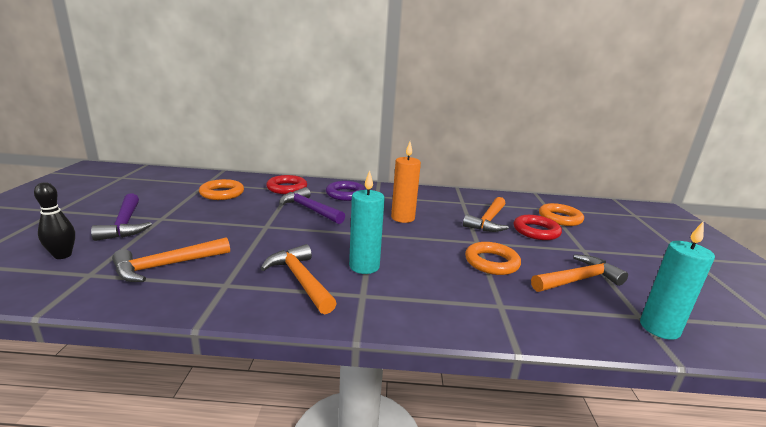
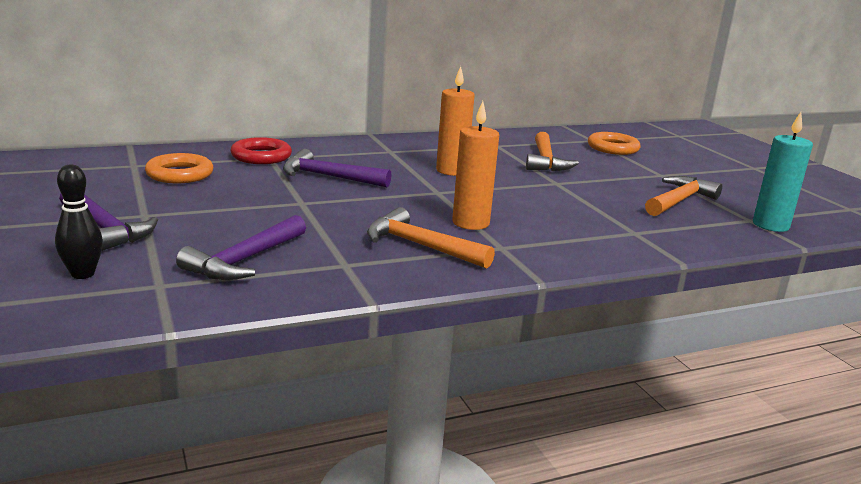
camera: 25 degrees left, 0 degrees up
(167, 265) = (245, 260): orange hammer -> purple hammer
(346, 194) = (349, 154): purple ring -> none
(364, 266) = (470, 223): turquoise candle -> orange candle
(491, 262) = (590, 199): orange ring -> none
(536, 231) = (602, 164): red ring -> none

